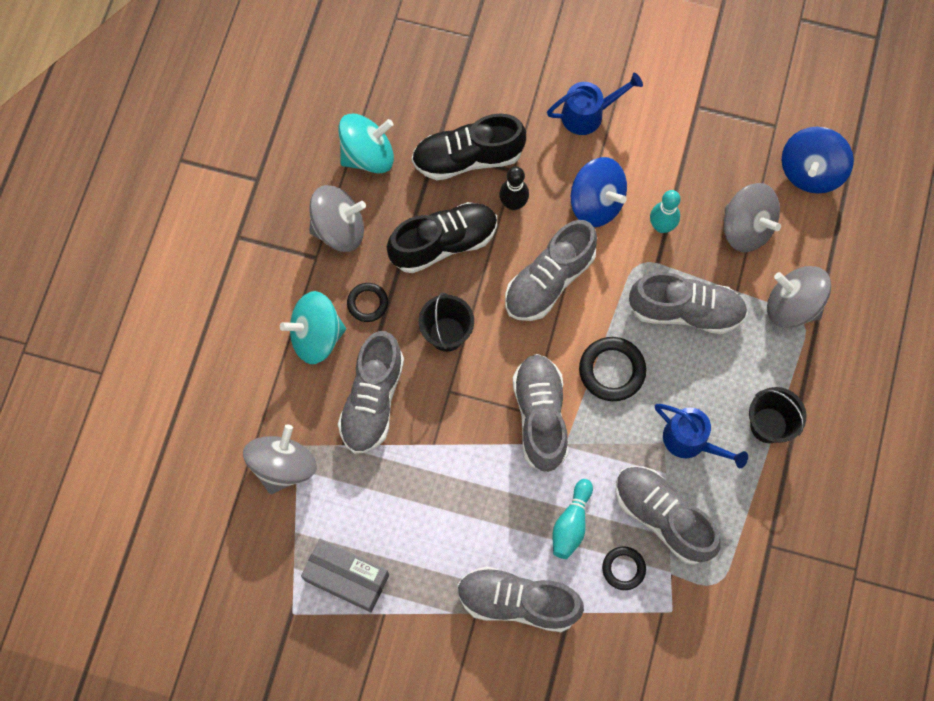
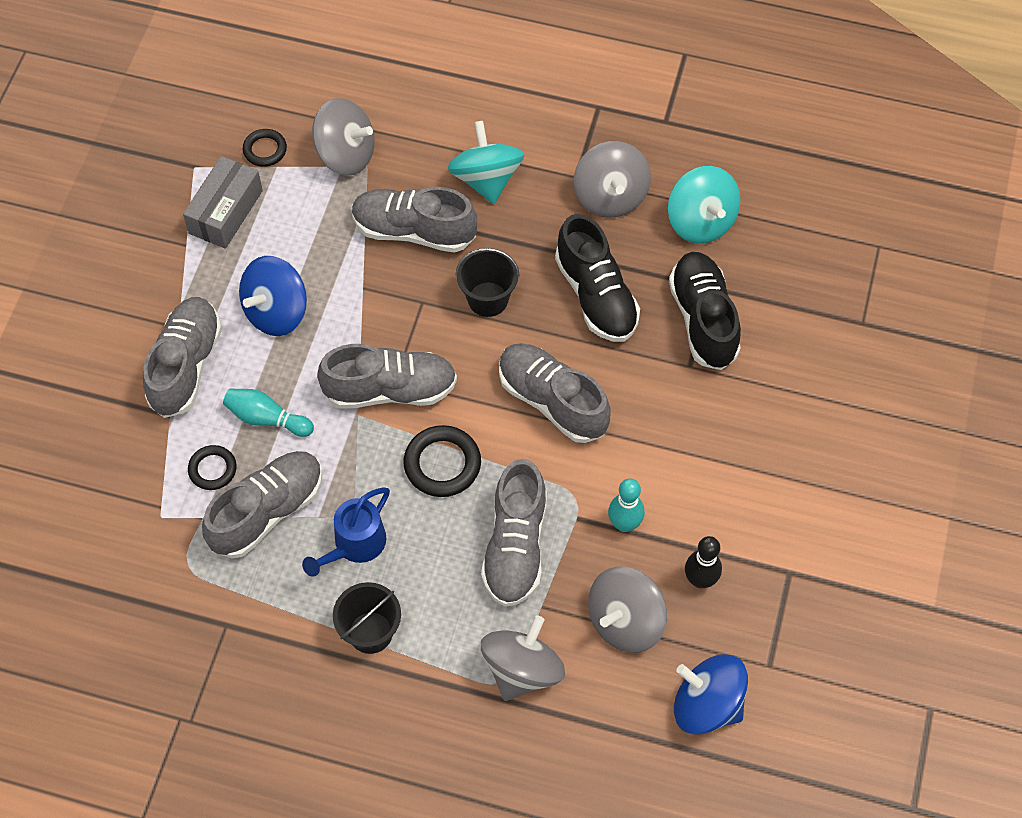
camera: 90 degrees right, 10 degrees down
(367, 303) = (523, 225): black ring -> black ring (265, 150)
(513, 203) = (647, 365): black bowling pin -> black bowling pin (700, 580)
(588, 114) = (769, 447): blue watering can -> none
(596, 203) = (652, 453): blue spinning top -> blue spinning top (276, 312)

